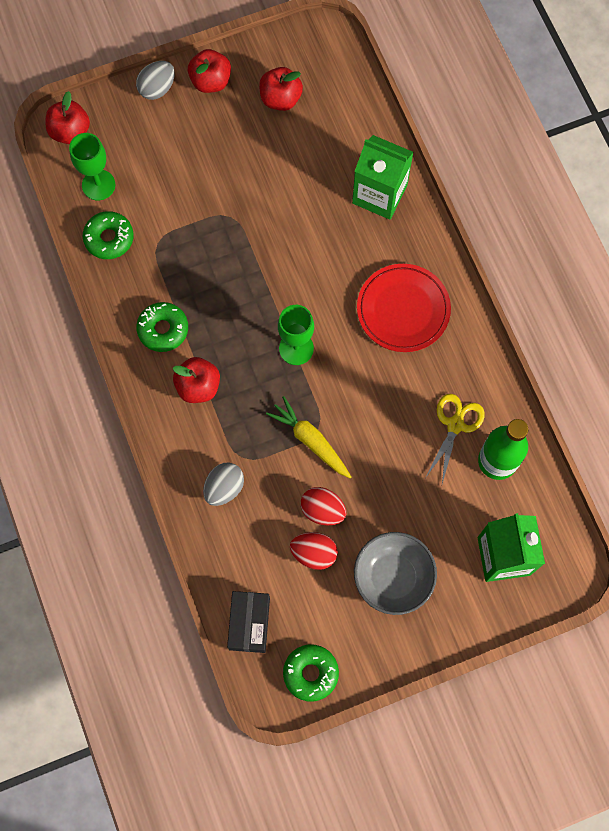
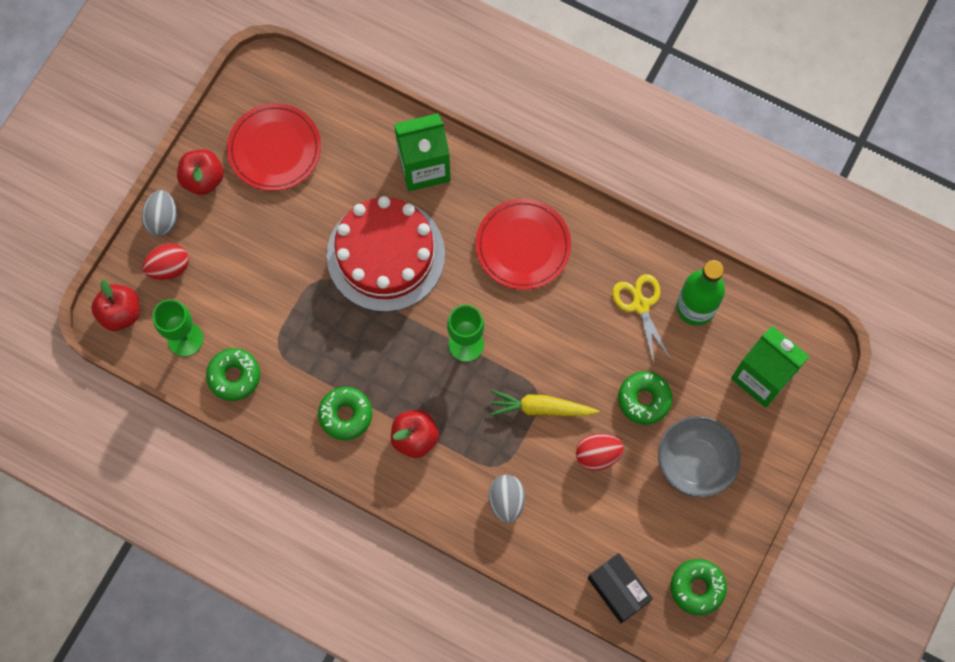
camera: 40 degrees left, 0 degrees up
(280, 99) = (275, 149): red apple -> red plate
(294, 237) = (385, 255): none -> red cake
(314, 553) = (620, 494): red egg -> red egg (169, 267)
(395, 498) = (644, 399): none -> green donut

